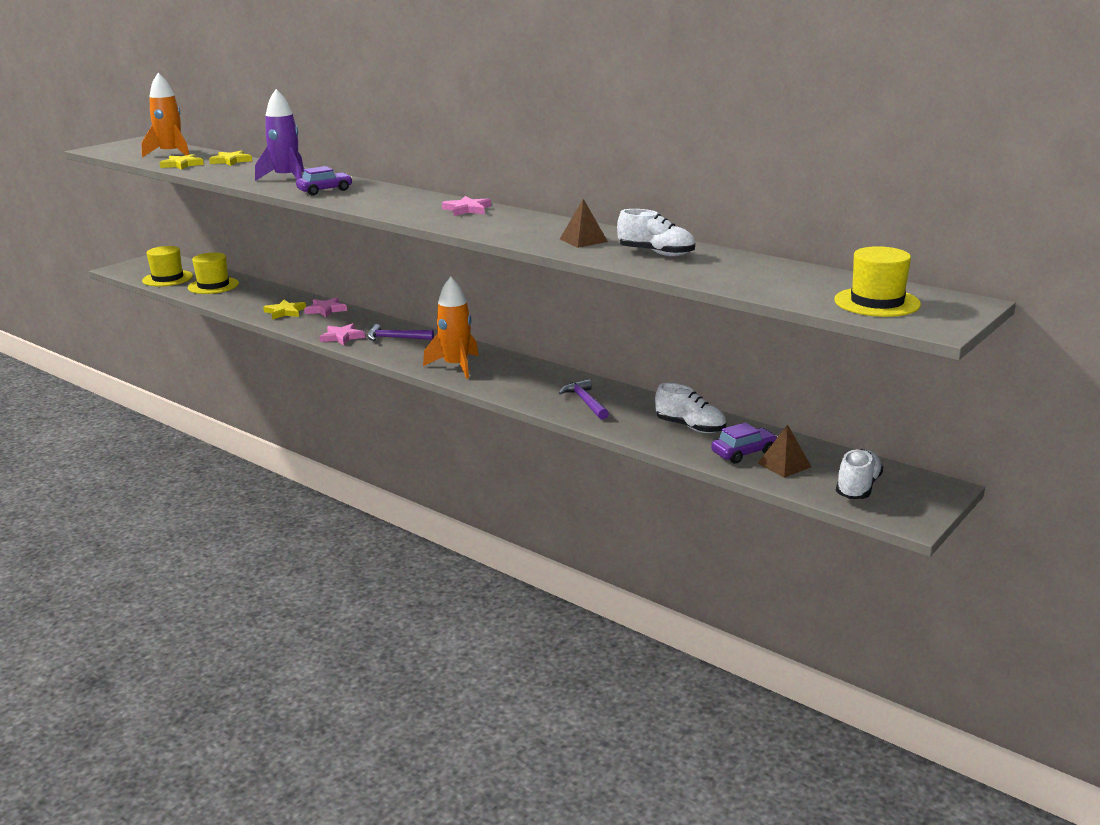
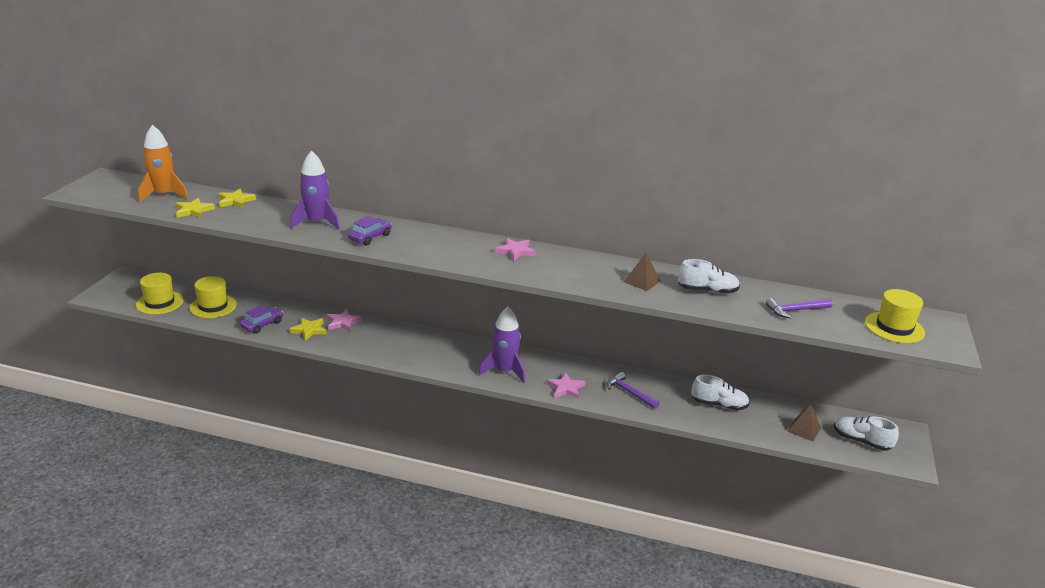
camera: 25 degrees left, 5 degrees up
(342, 337) = (385, 352): pink star -> pink star (565, 388)
(395, 338) = (430, 347): purple hammer -> purple hammer (796, 310)
(456, 366) = (504, 371): orange rocket -> purple rocket
(744, 453) = (771, 423): purple car -> purple car (262, 324)
(857, 487) = (861, 441): white shoe -> white shoe turned 60 degrees counterclockwise

